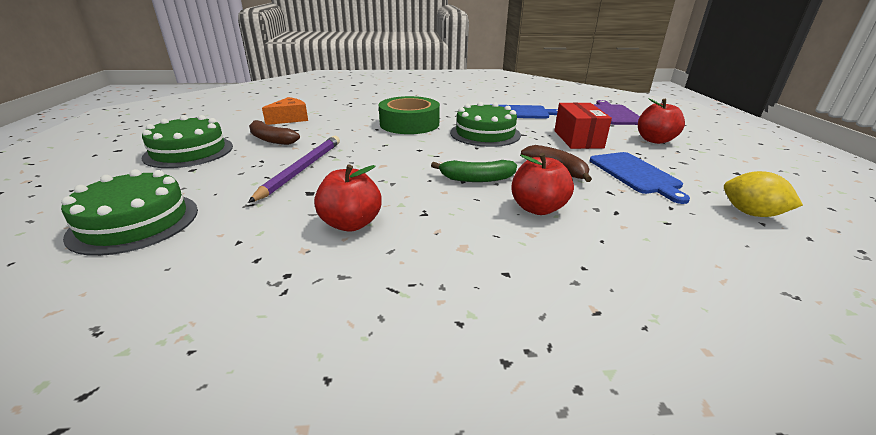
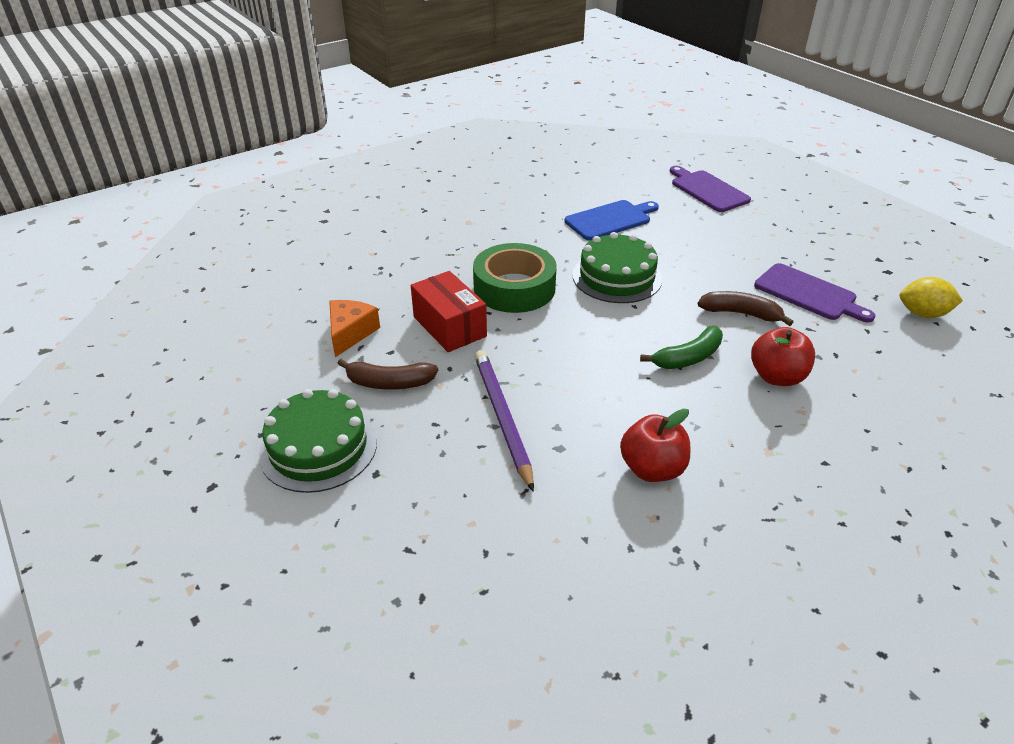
camera: 30 degrees left, 10 degrees up
(135, 222) = (447, 570): green cake -> none
(578, 139) = (714, 253): red box -> red box (449, 326)
(636, 174) = (808, 293): blue cutting board -> purple cutting board
(654, 140) = (781, 229): red apple -> none

